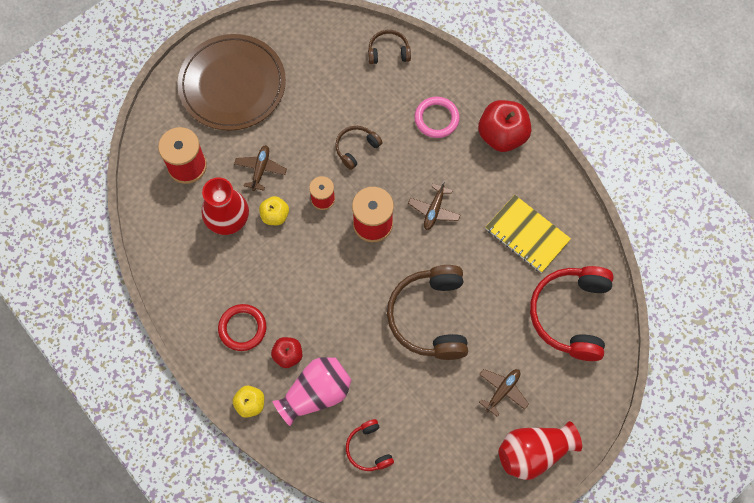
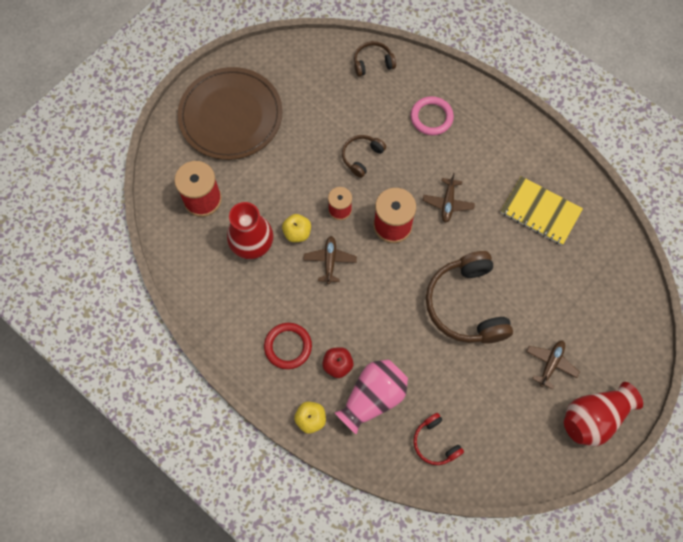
camera: 10 degrees left, 0 degrees up
(260, 169) = (274, 191): brown plane -> brown plane (330, 261)
(502, 135) = (496, 123): red apple -> none
(570, 315) = (598, 280): red headphones -> none

